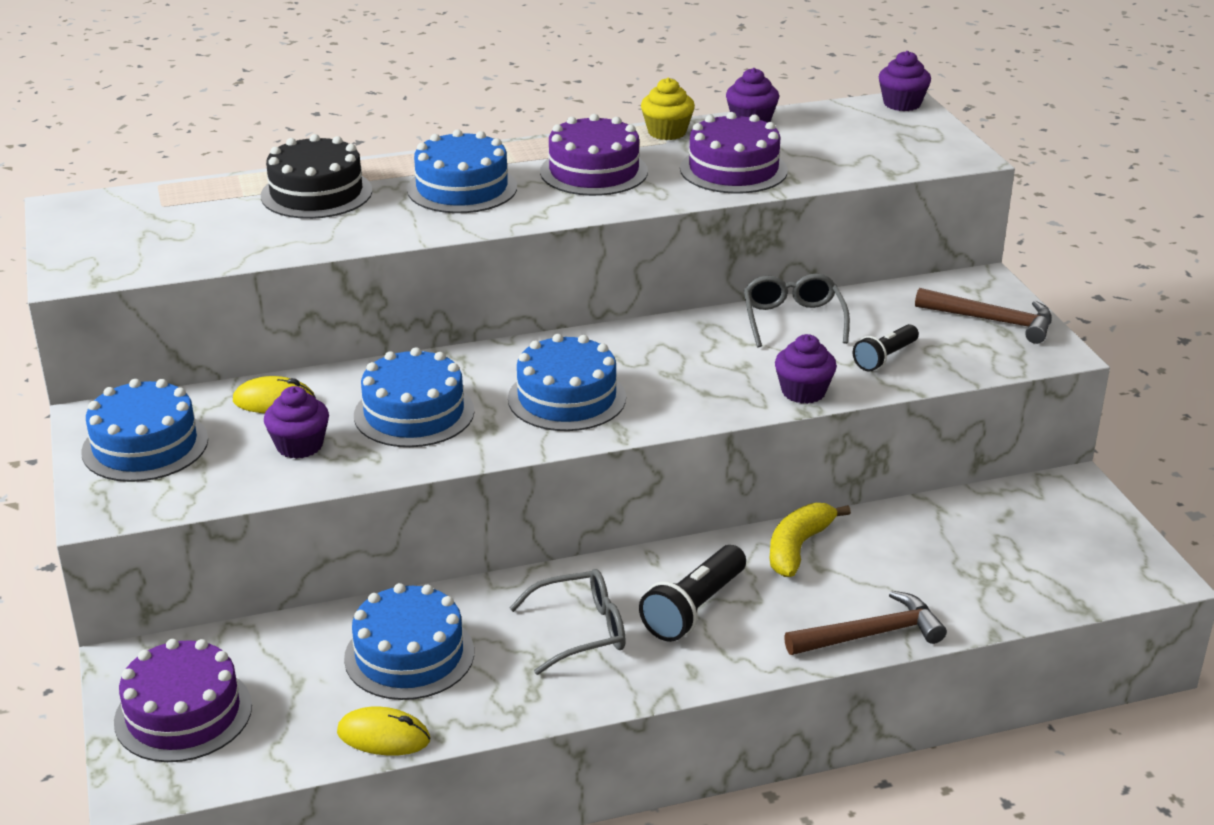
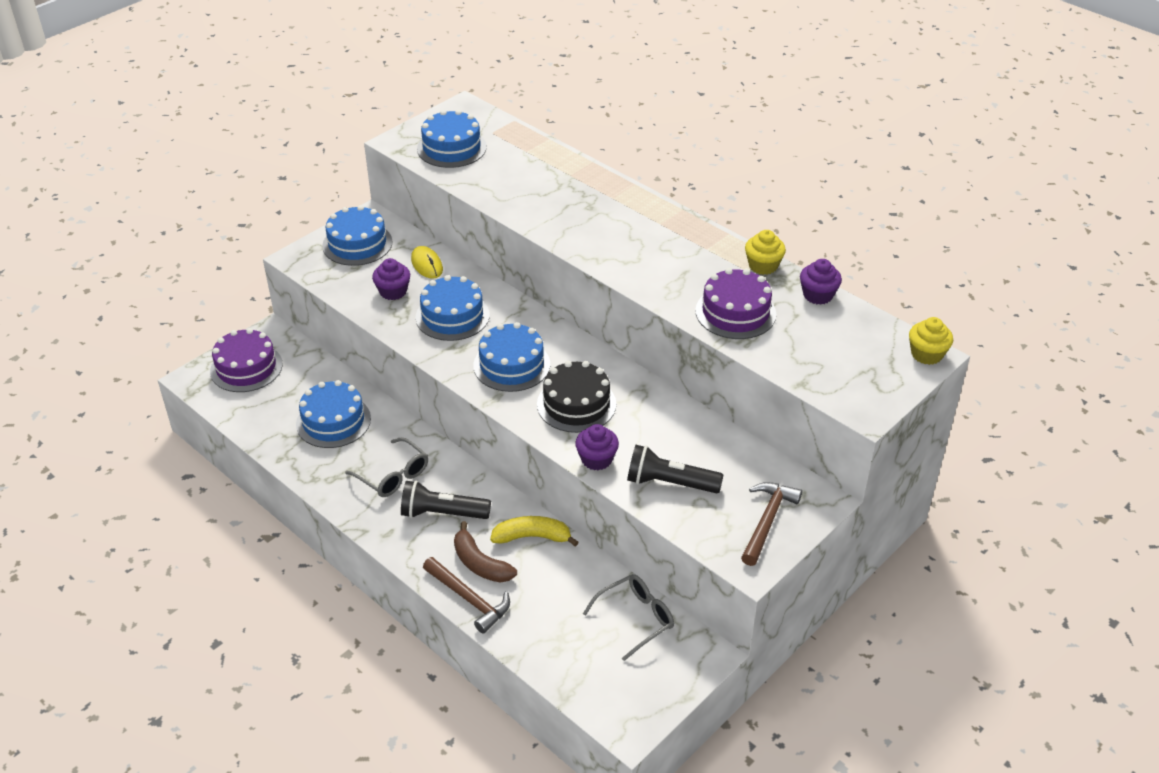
camera: 60 degrees right, 10 degrees up
(316, 193) = (551, 173): black cake -> black cake (576, 404)
(383, 736) = (268, 440): yellow mouse -> none
(462, 188) = (605, 218): blue cake -> blue cake (451, 148)
(594, 171) = (675, 258): purple cake -> none
(793, 320) = (682, 425): grey glasses -> grey glasses (636, 618)
(813, 605) = (480, 564): none -> brown banana
(885, 358) = (669, 483): black flashlight -> black flashlight, size x1.53
(902, 104) = (926, 354): purple cupcake -> yellow cupcake
(992, 321) = (767, 521): brown hammer -> brown hammer turned 150 degrees counterclockwise

